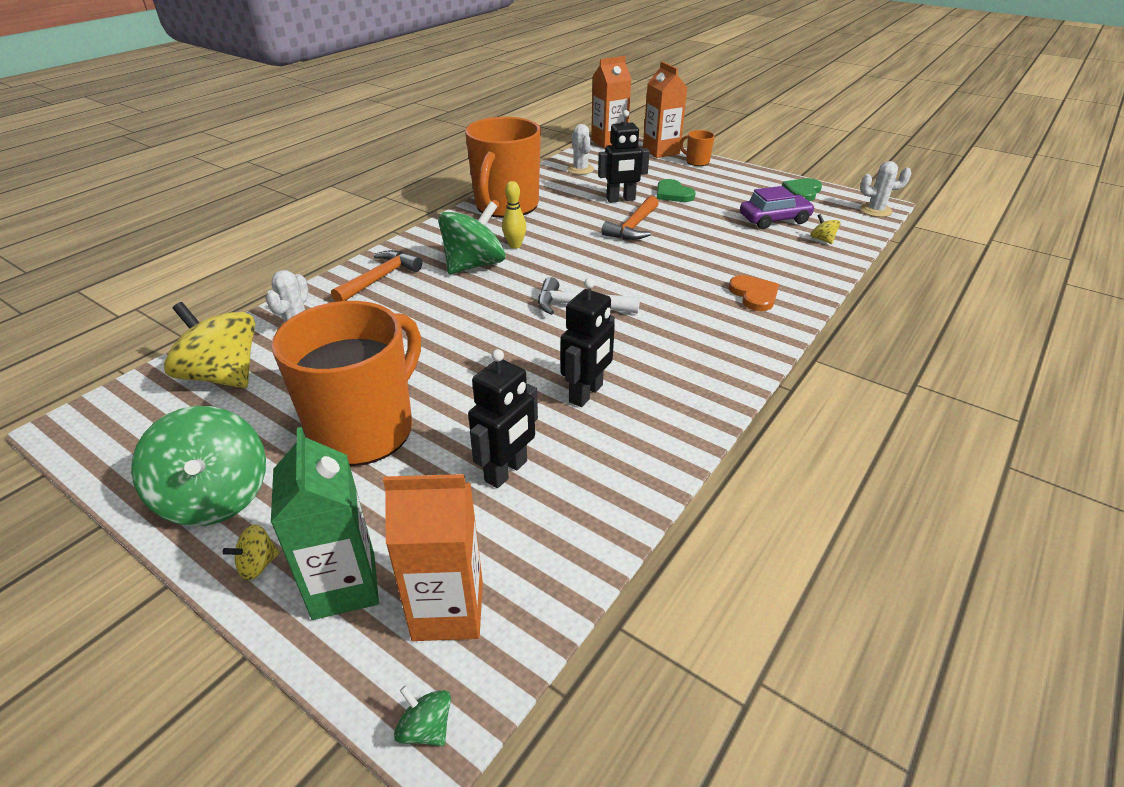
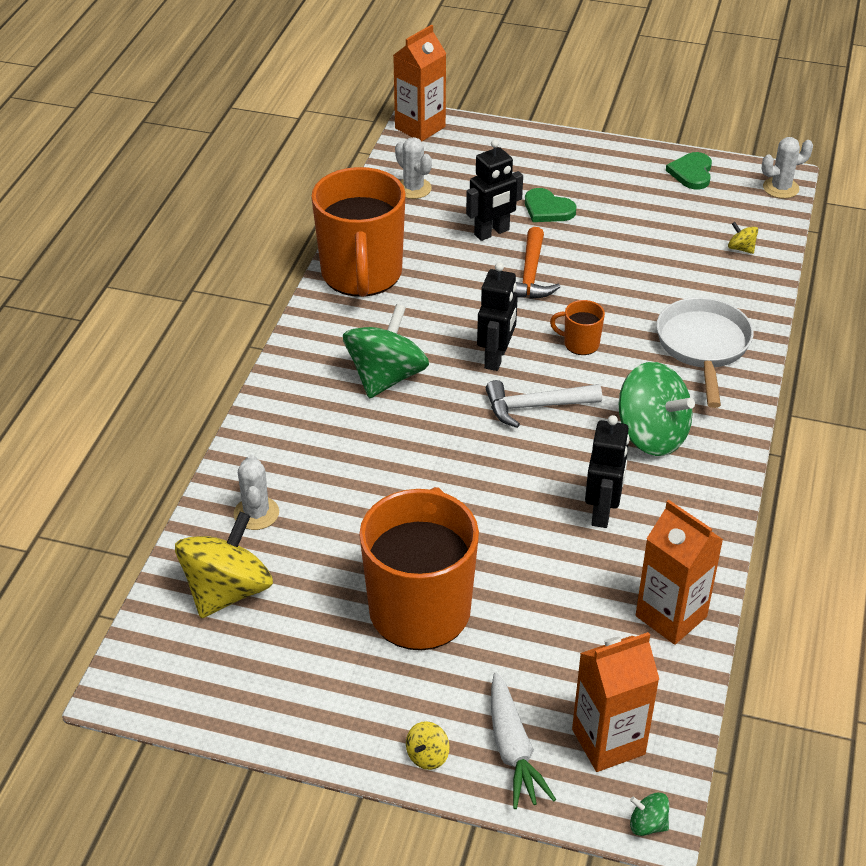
camera: 20 degrees left, 5 degrees up
(216, 497) = (337, 712): green spinning top -> green spinning top (651, 435)
(223, 376) = (227, 591): yellow spinning top -> yellow spinning top turned 105 degrees clockwise
(344, 586) = (512, 749): green carton -> white carrot
(380, 278) = (293, 423): orange hammer -> none
(506, 471) = (578, 612): black robot -> black robot (496, 358)
(515, 245) = (413, 336): yellow bowling pin -> none
(661, 151) = (495, 133): orange carton -> orange carton (671, 616)
(696, 162) = (548, 144): orange mug -> orange mug (580, 344)
(754, 295) = (703, 347): orange heart -> white pan
(774, 219) = (679, 228): purple car -> none

